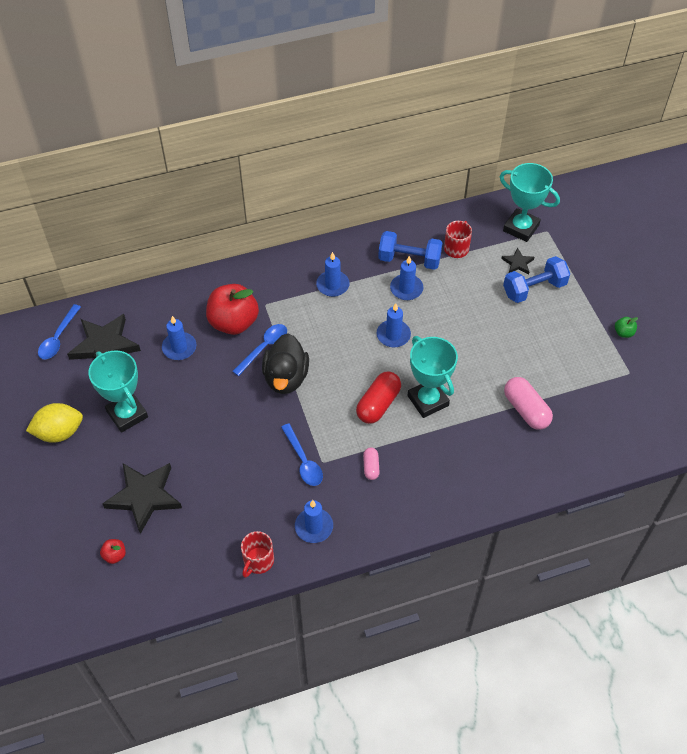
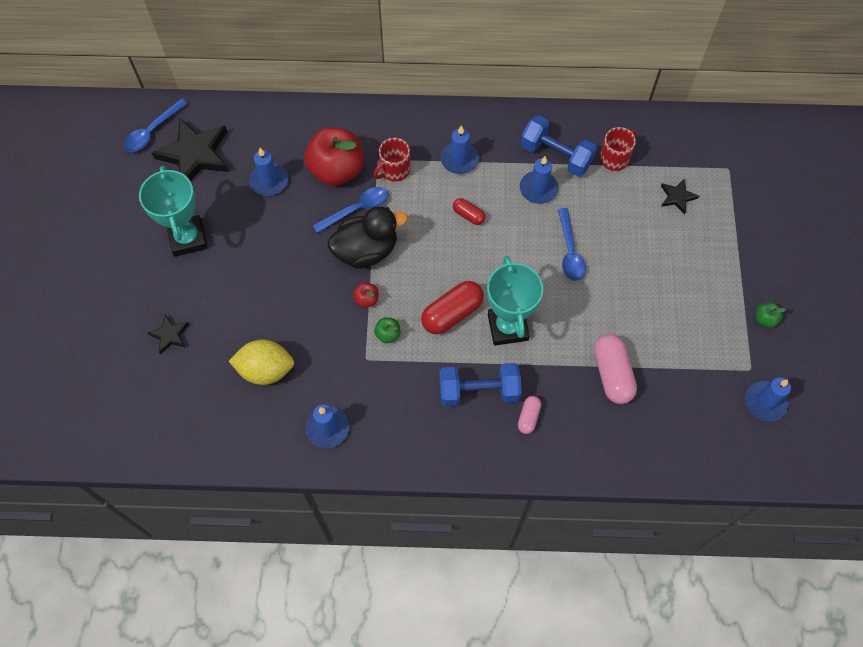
camera: 20 degrees right, 10 degrees up
(59, 432) = (114, 236): yellow lemon -> yellow lemon (265, 370)
(115, 555) = (116, 388): red apple -> red apple (366, 299)
(144, 497) = (170, 335): black star -> black star, size x0.49
(258, 561) = (255, 445): red mug -> red mug (394, 170)
(286, 377) = (366, 250): black duck -> black duck turned 135 degrees counterclockwise
(303, 461) = (346, 351): blue spoon -> blue spoon (570, 252)
(332, 437) = (388, 334): none -> green apple
(359, 325) = (468, 215): none -> red capsule
(371, 467) = (414, 382): pink capsule -> pink capsule (528, 417)
(393, 335) = (501, 239): blue candle -> blue candle (765, 402)
(521, 228) = (699, 155): turquoise trophy -> none
(534, 289) = (683, 233): blue dumbbell -> blue dumbbell (478, 391)

